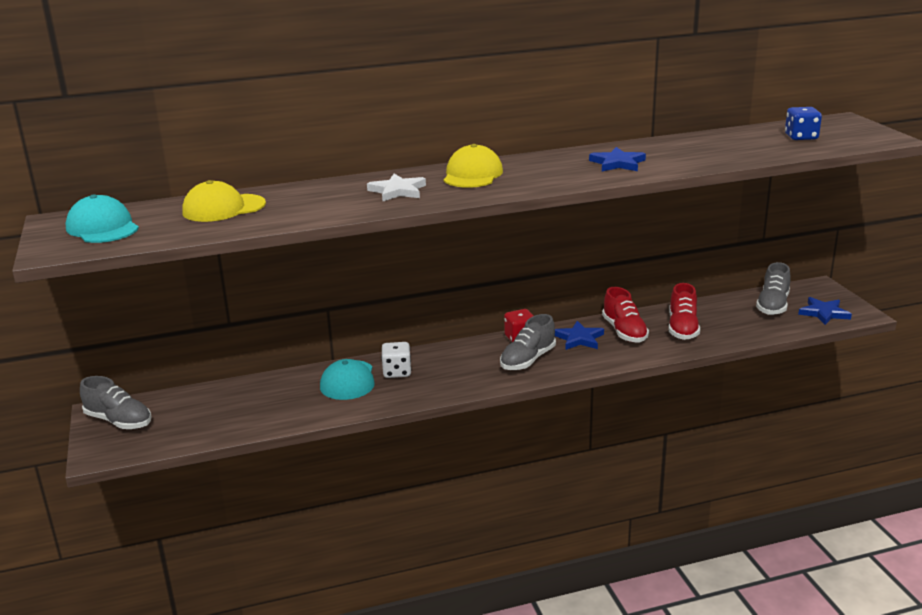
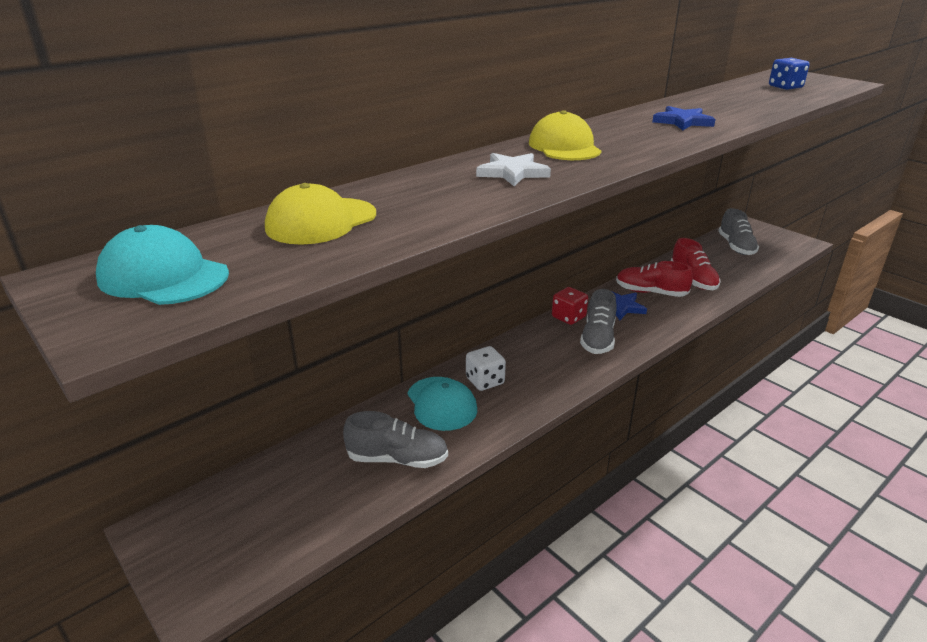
camera: 25 degrees left, 5 degrees up
(119, 421) = (193, 536): grey shoe -> grey shoe (397, 459)
(624, 332) = (650, 292): red shoe -> red shoe turned 150 degrees clockwise
(824, 313) = (778, 246): blue star -> none

